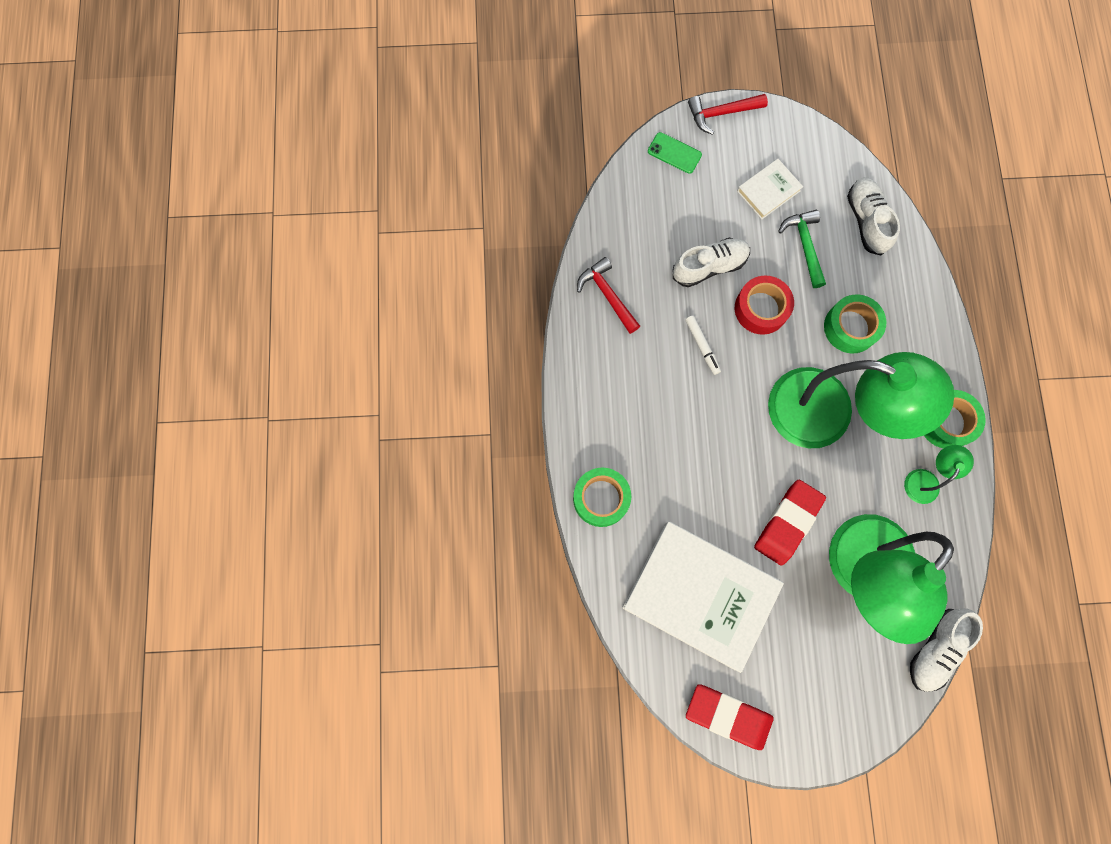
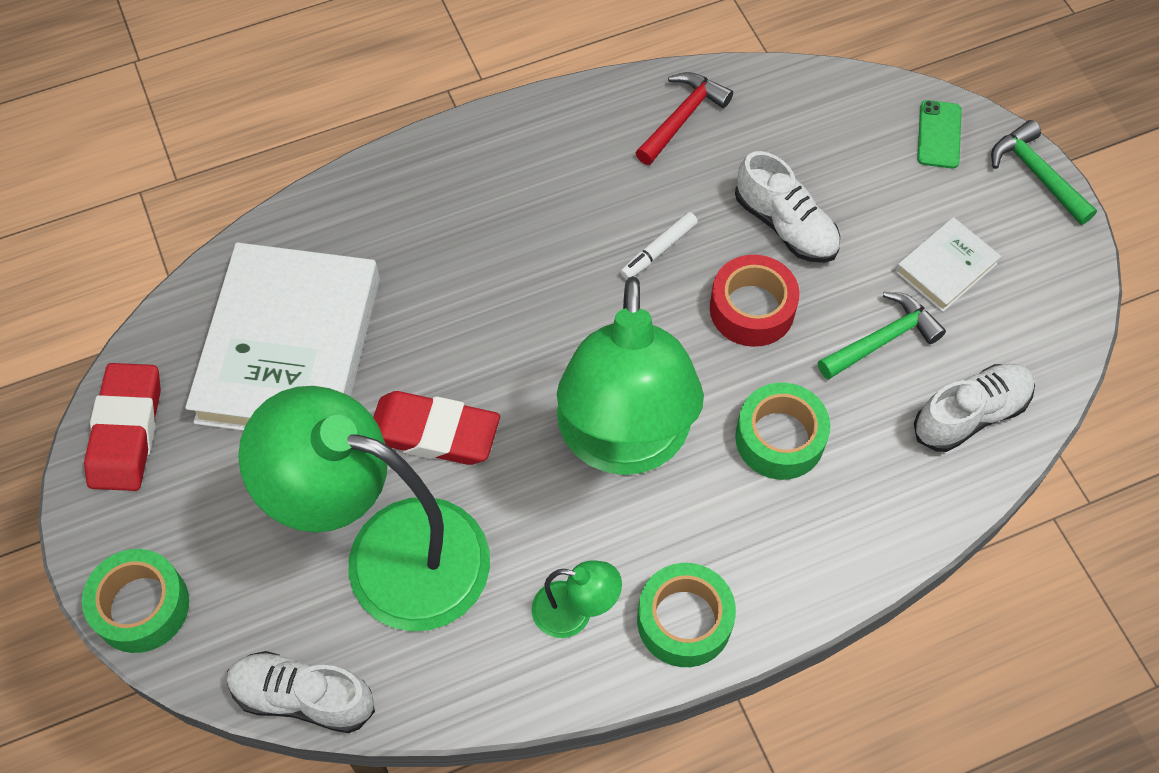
camera: 70 degrees right, 15 degrees down
(601, 498) = (387, 193): green tape -> green tape (141, 606)
(721, 113) = (1036, 174): red hammer -> green hammer
(768, 191) = (946, 268): white book -> white book turned 75 degrees counterclockwise

